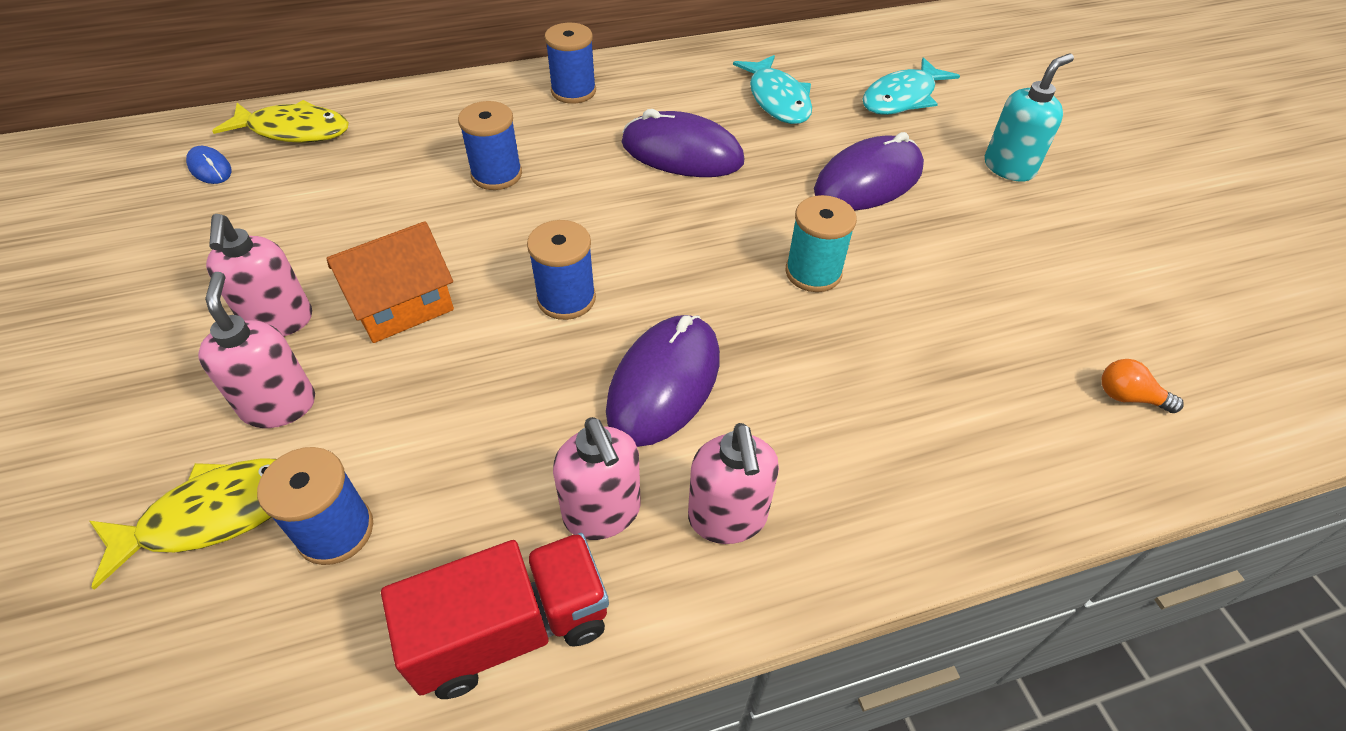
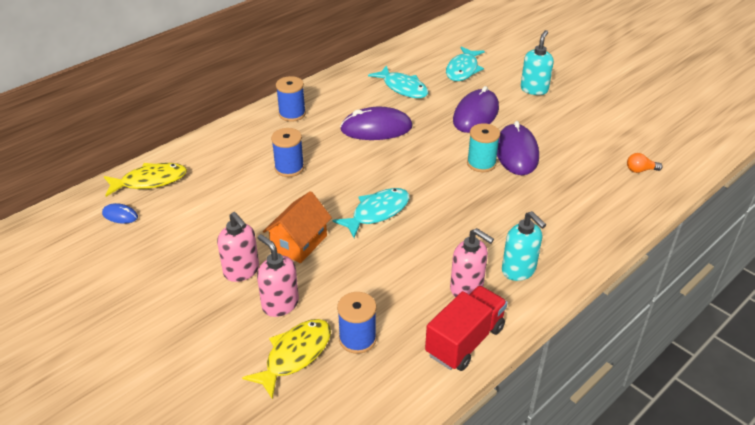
camera: 25 degrees left, 10 degrees down
(566, 299) = (377, 212): blue spool -> turquoise fish
(664, 383) = (452, 231): purple mouse -> purple mouse (516, 153)
(727, 518) = (519, 270): pink soap dispenser -> turquoise soap dispenser

